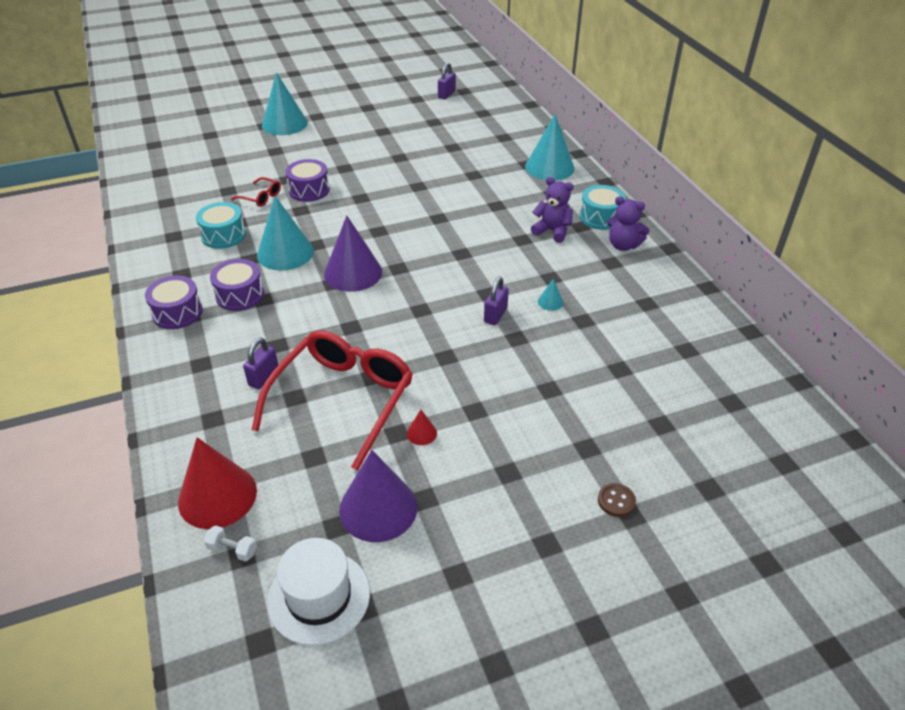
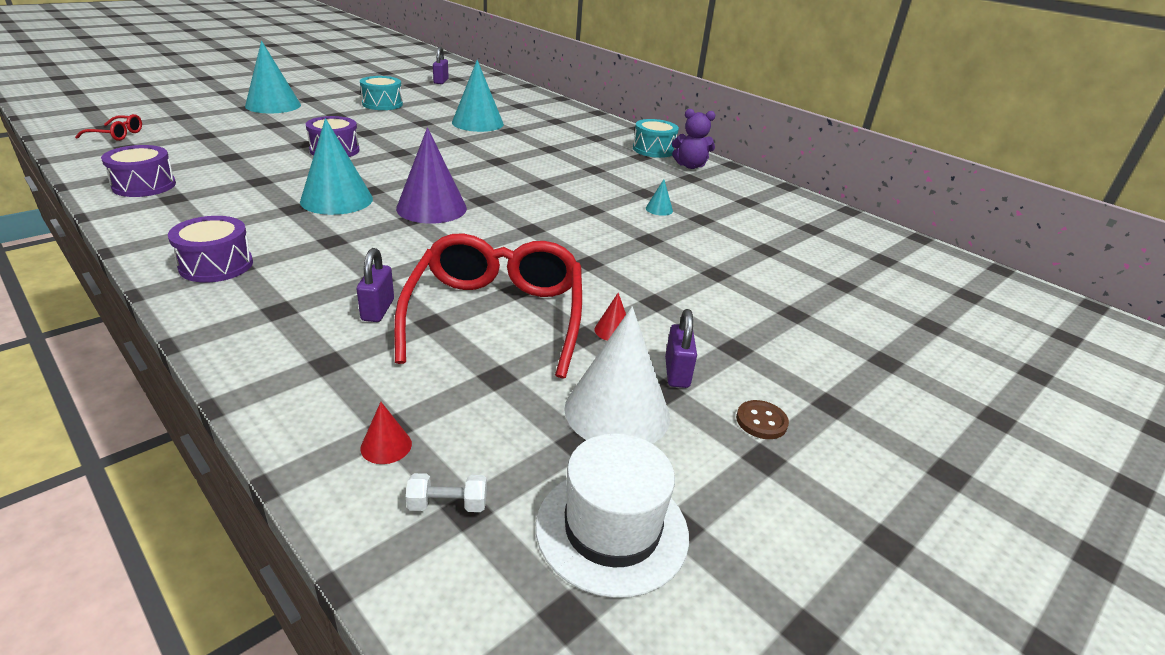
camera: 25 degrees left, 10 degrees down
(217, 496) = (386, 446): red cone -> red cone, size x0.42
(223, 235) = (245, 192): turquoise drum -> turquoise drum (382, 104)
(240, 295) = (298, 240): purple drum -> purple drum (144, 185)
(260, 197) = (276, 159): red glasses -> red glasses (116, 135)
(378, 508) = (617, 411): purple cone -> white cone
(495, 315) = (613, 224): purple padlock -> purple padlock (677, 373)
(549, 167) = (579, 122): turquoise cone -> turquoise cone (477, 123)
(552, 231) = (618, 161): purple teddy bear -> none
(616, 501) = (861, 351): brown button -> brown button (761, 421)

